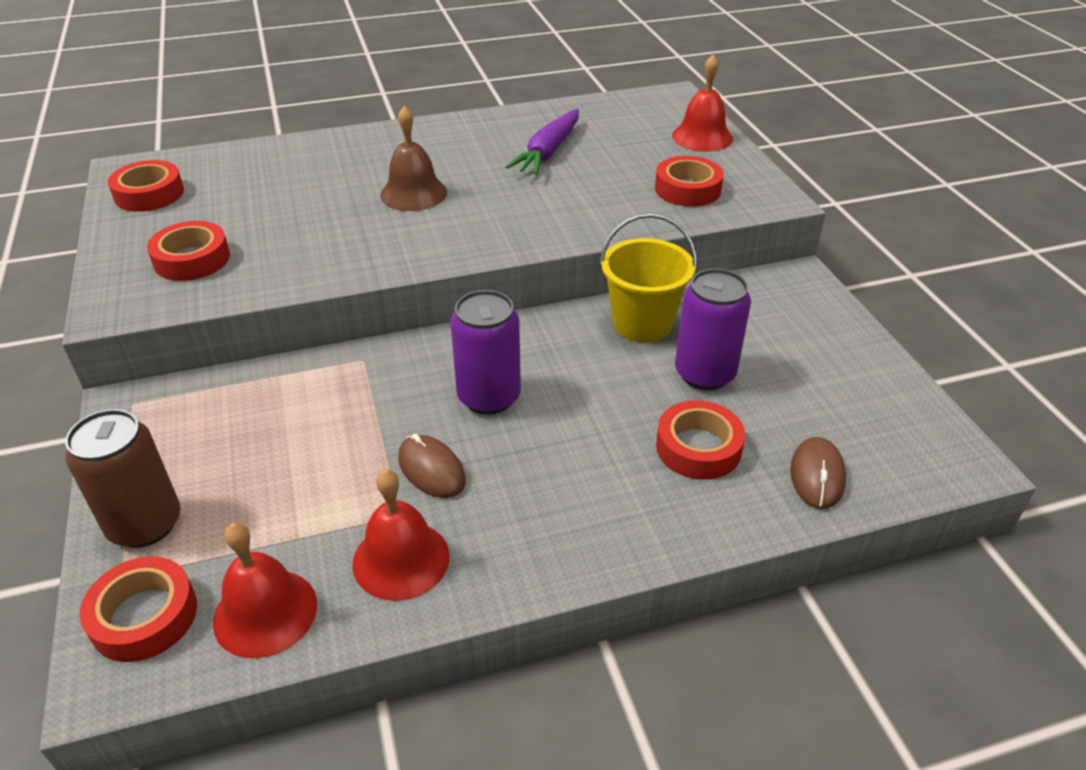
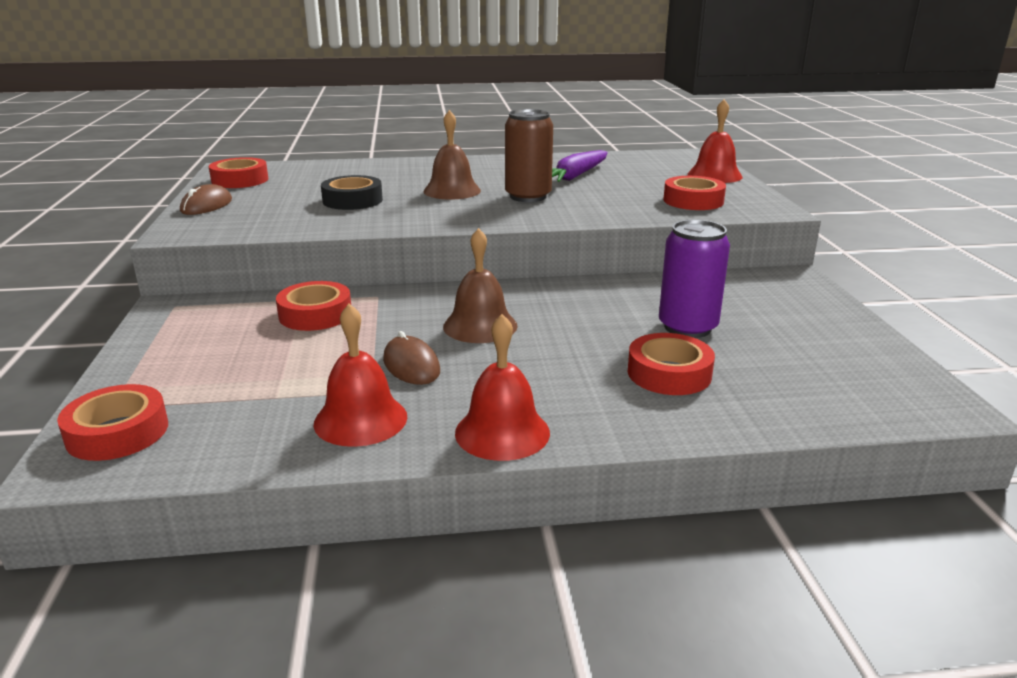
camera: 10 degrees right, 15 degrees down
(145, 524) = (148, 376): brown can -> brown can (528, 196)
(192, 259) = (255, 213): red tape -> red tape (315, 314)
(265, 612) = (223, 441): red bell -> red bell (502, 432)
(302, 223) = (352, 200): none -> black tape
(489, 397) = (480, 326): purple can -> brown bell
(642, 324) = (636, 293): yellow bucket -> none
(817, 476) = (786, 402): brown mouse -> brown mouse (206, 205)

